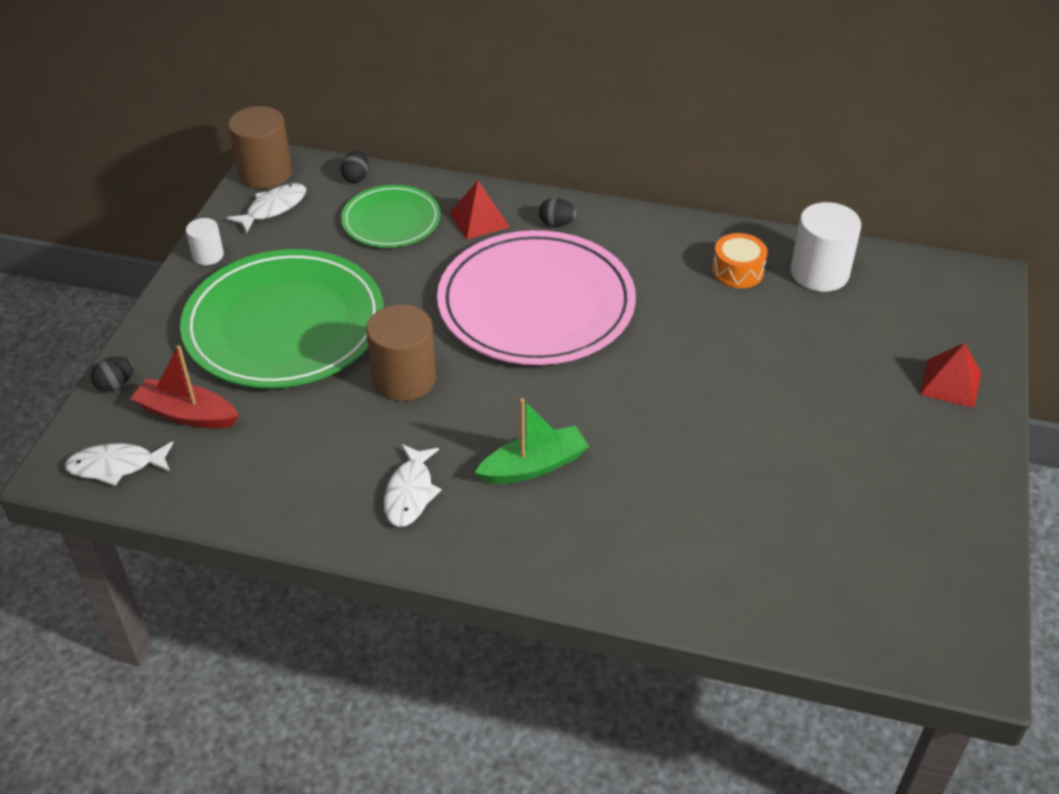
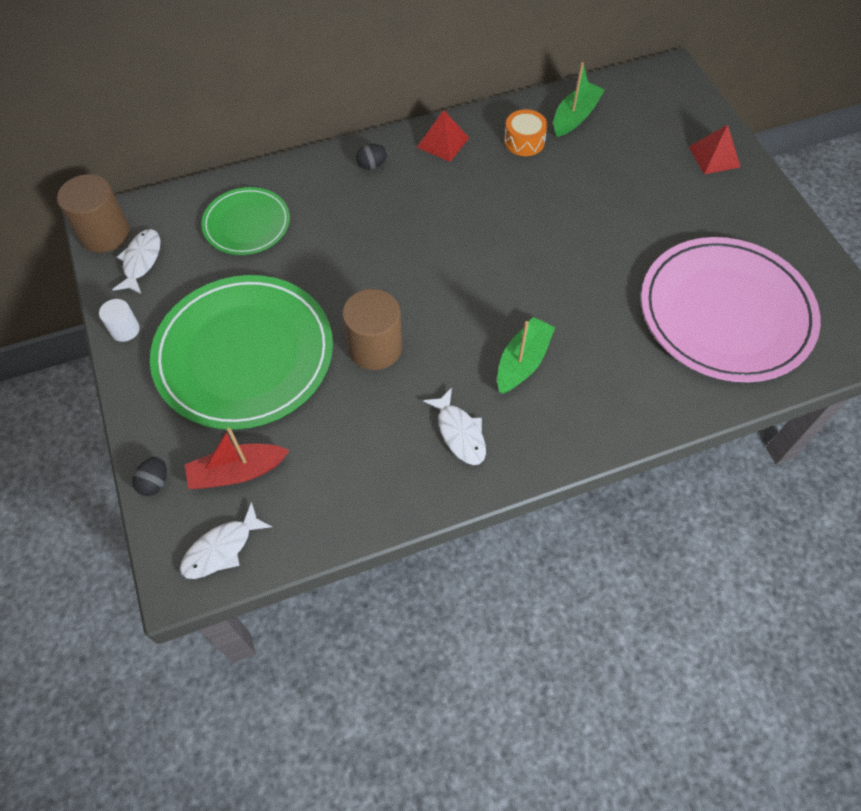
camera: 35 degrees left, 15 degrees up
(356, 178) = (185, 201): black egg -> none
(479, 220) = (313, 190): red pyramid -> red pyramid (443, 142)
(536, 304) = (414, 237): pink plate -> pink plate (726, 312)
(819, 273) = (575, 116): white cylinder -> green boat

